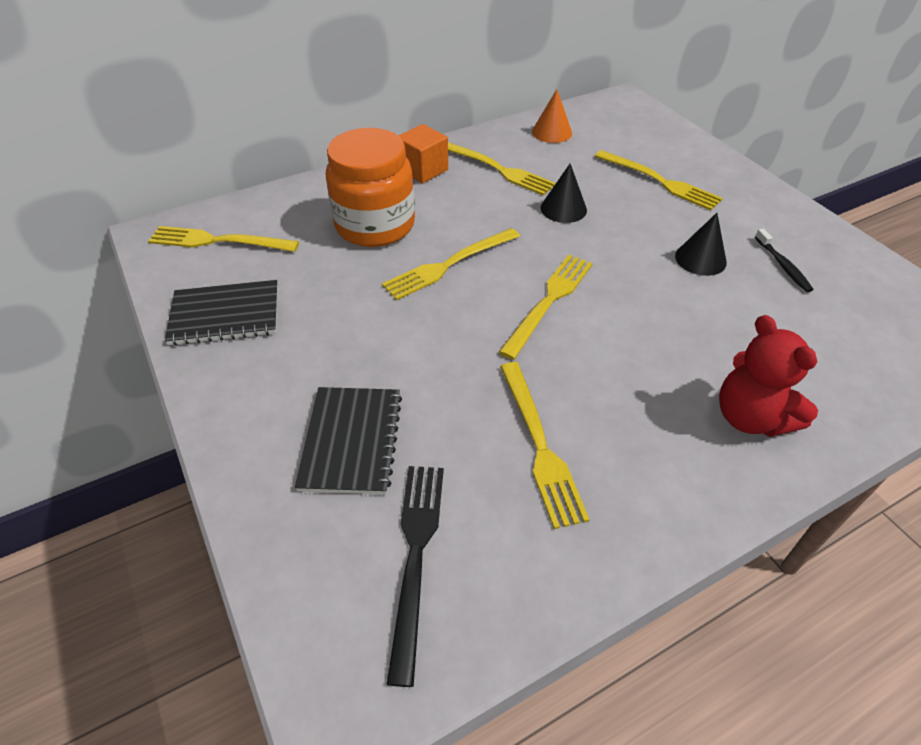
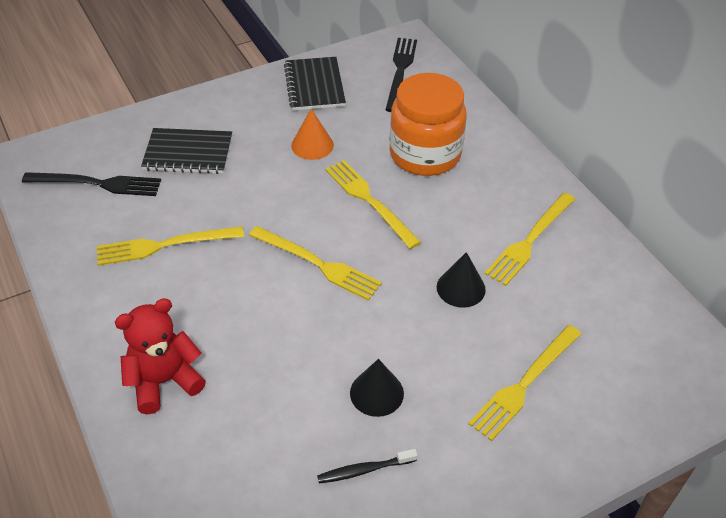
camera: 90 degrees right, 0 degrees up
(219, 241) = (400, 71): yellow fork -> black fork
(423, 170) = (520, 184): orange cube -> none
(552, 132) = (620, 293): orange cone -> orange cone (312, 145)

